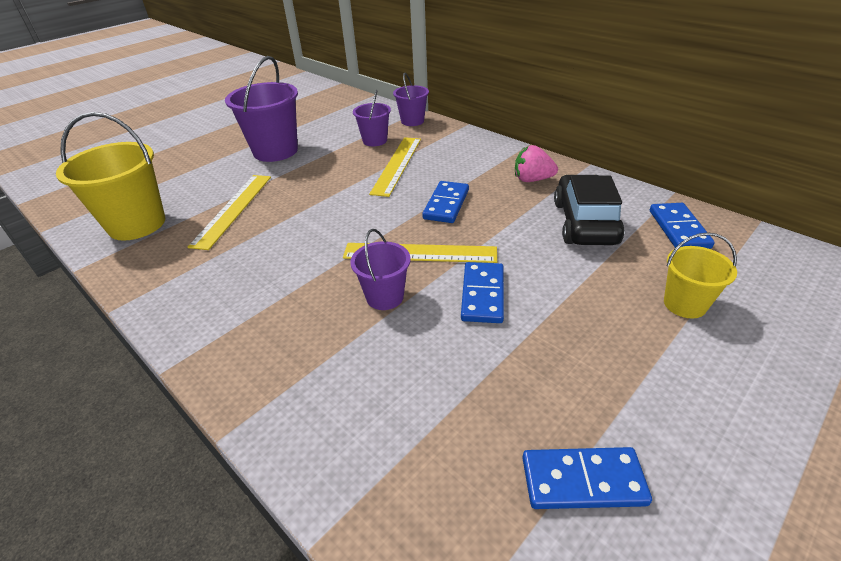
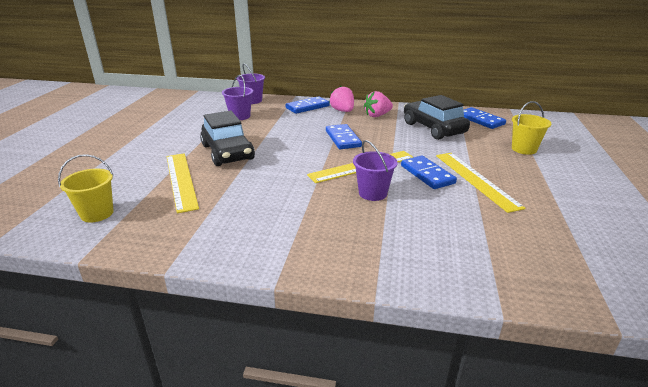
camera: 35 degrees left, 10 degrees down
(137, 224) = (97, 213): yellow bucket -> yellow bucket, size x0.56
(275, 151) = (162, 138): purple bucket -> none
(309, 187) = (227, 152): none -> black car
(397, 165) = (277, 126): yellow ruler -> yellow ruler (475, 180)
(496, 161) = (342, 111): none -> pink strawberry
(583, 481) = (577, 230): blue domino -> blue domino (307, 107)

